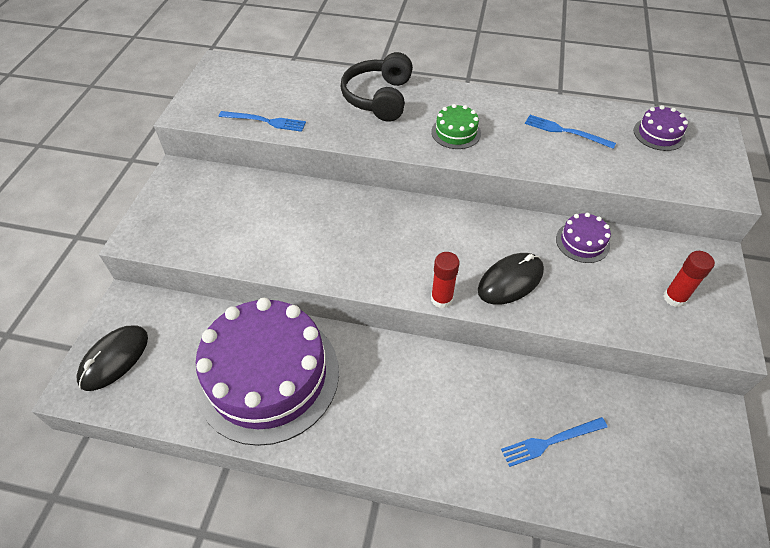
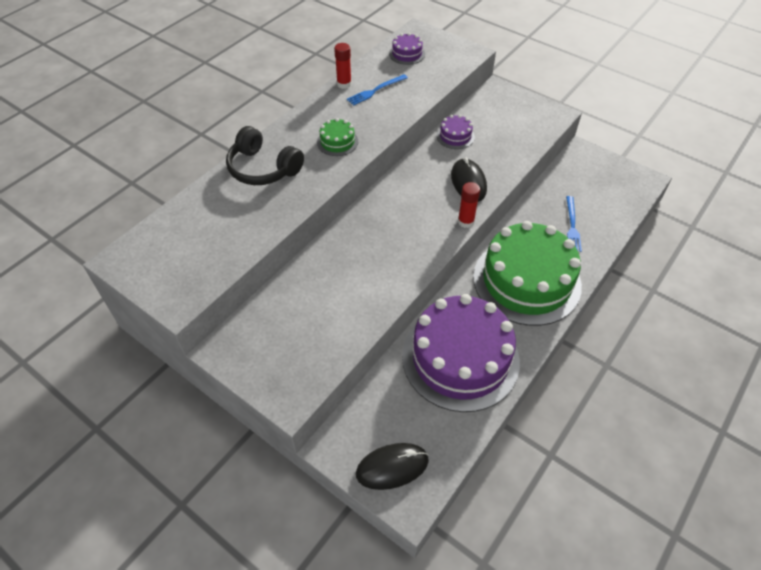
camera: 65 degrees left, 0 degrees up
(114, 359) = (392, 467): black mouse -> black mouse turned 75 degrees counterclockwise
(265, 121) = (237, 249): blue fork -> none
(417, 411) = (526, 281): none -> green cake
(674, 298) = (518, 119): red glue stick -> red glue stick (344, 84)

